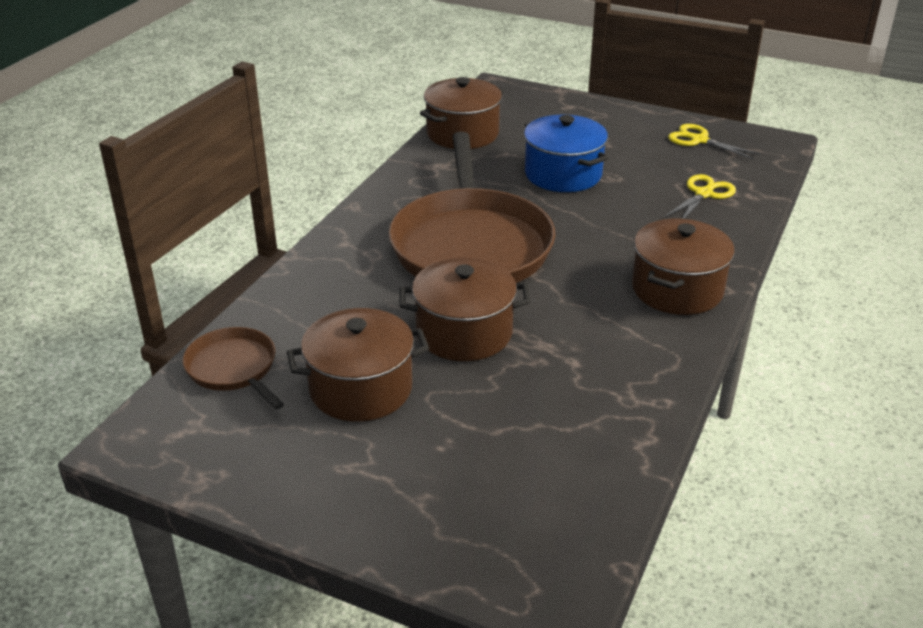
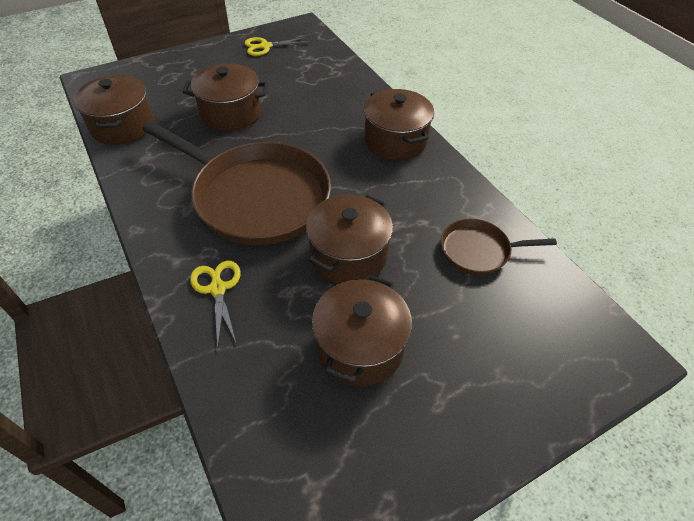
camera: 55 degrees left, 15 degrees up
(233, 368) = (263, 420): brown pan -> brown pan (478, 251)
(563, 174) = (230, 113): blue pot -> brown pot
(704, 194) = (318, 77): yellow scissors -> yellow scissors (217, 288)

